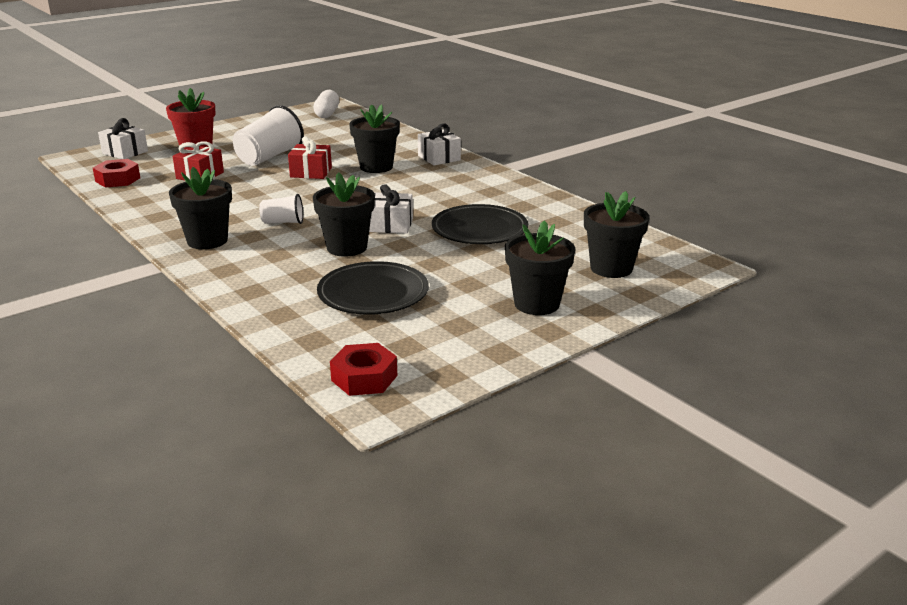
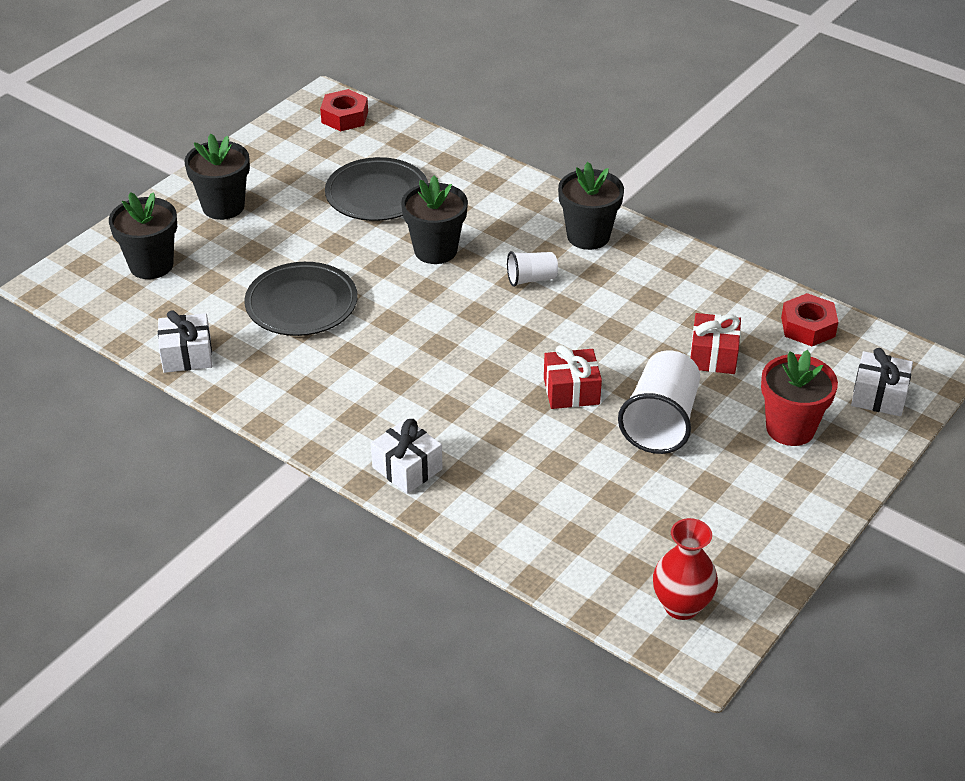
camera: 165 degrees right, 15 degrees up
(327, 113) = (681, 606): white capsule -> red vase
(376, 167) = (488, 423): black flower pot -> none
(390, 225) = (406, 295): white gift -> white gift (187, 355)

